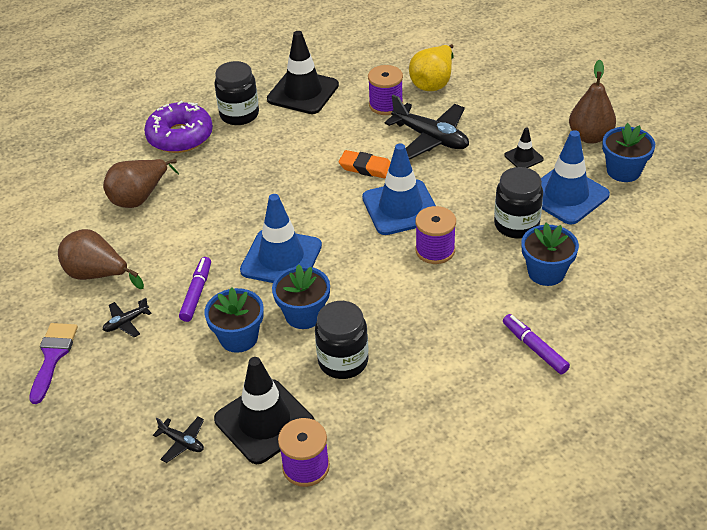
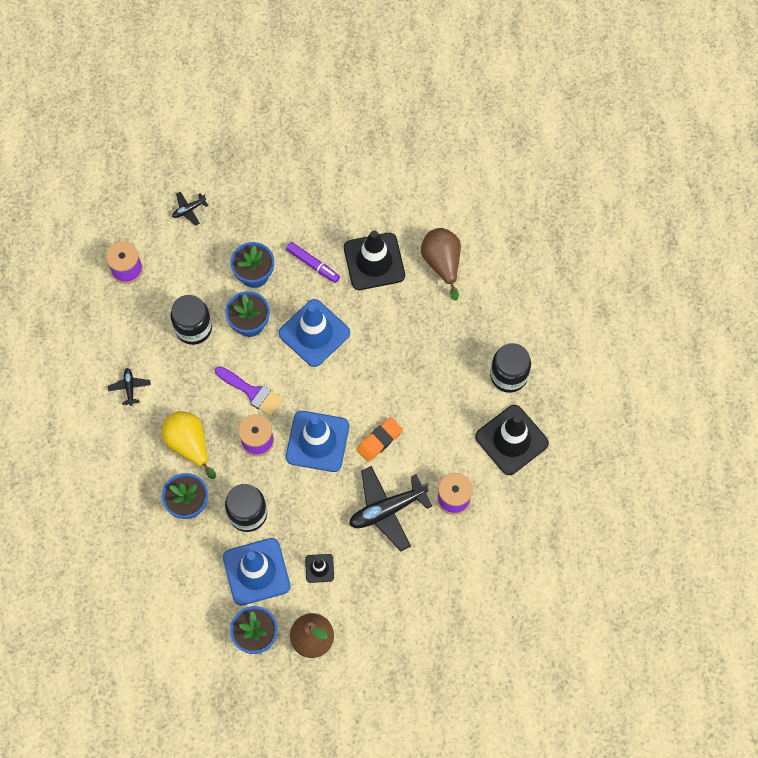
camera: 115 degrees right, 25 degrees up
(53, 357) = (307, 159): purple brush -> purple brush (252, 392)
(97, 275) = (371, 209): brown pear -> none
(126, 322) = (312, 211): black plane -> black plane (130, 387)
(180, 136) = (504, 319): purple donut -> none
(264, 421) = (175, 261): black traffic cone -> black traffic cone (374, 261)
(433, 83) = (462, 555): yellow pear -> yellow pear (189, 444)
(534, 348) = (128, 452): purple marker -> none

